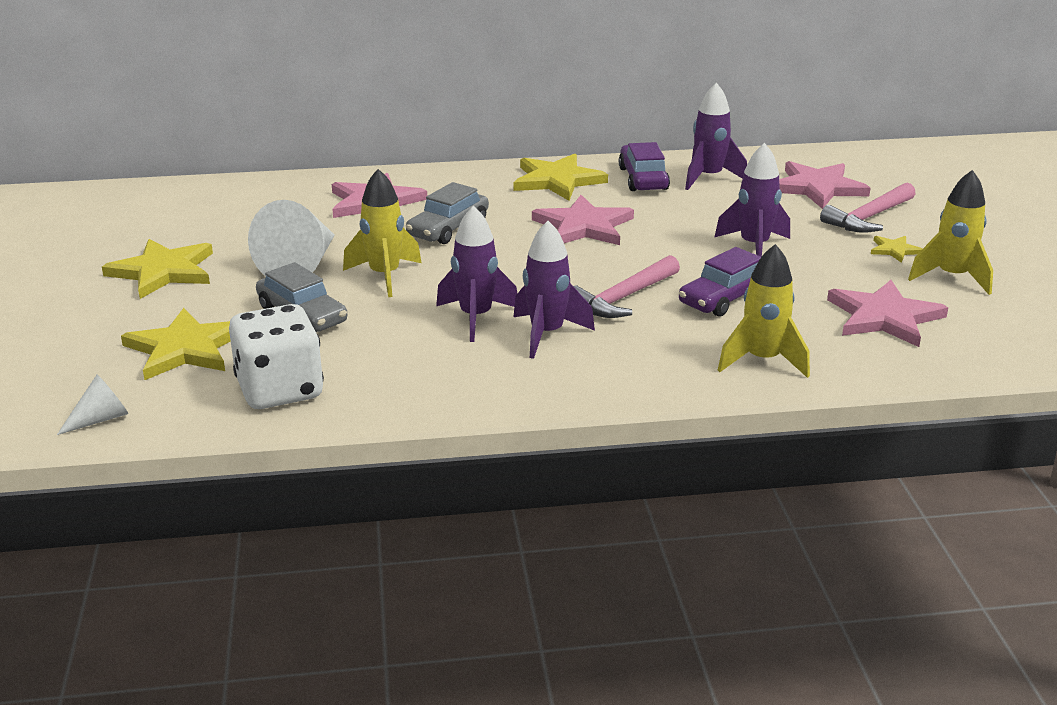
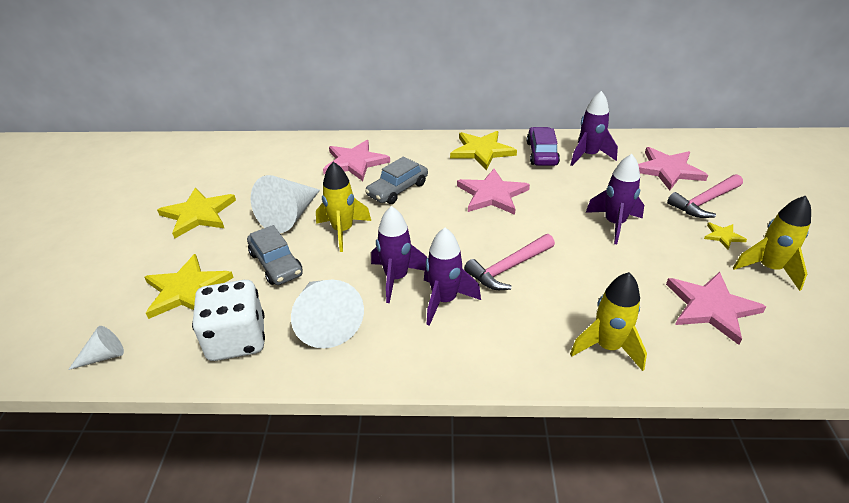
camera: 10 degrees right, 10 degrees up
(394, 364) = (326, 321): none -> white cone
(725, 298) = (585, 275): purple car -> none

